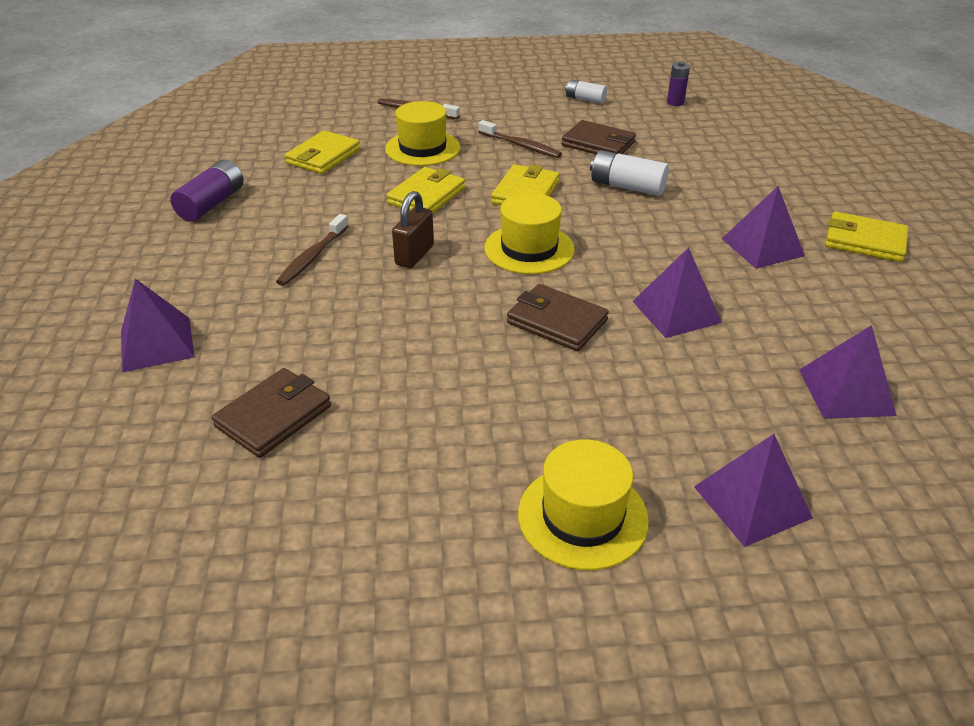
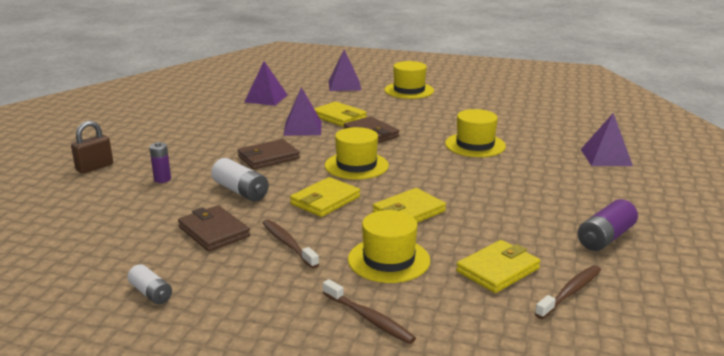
camera: 160 degrees left, 15 degrees down
(273, 416) = (531, 125): brown wallet -> brown wallet (268, 157)
(312, 257) = (511, 184): brown toothbrush -> brown toothbrush (570, 292)
(375, 329) = (475, 145): none -> yellow hat
(414, 255) = (437, 174): brown padlock -> brown padlock (94, 167)
(675, 102) = (64, 266): purple battery -> purple battery (162, 179)
(762, 247) = (209, 144): purple pyramid -> none
(864, 241) = (145, 137): yellow wallet -> yellow wallet (339, 117)

